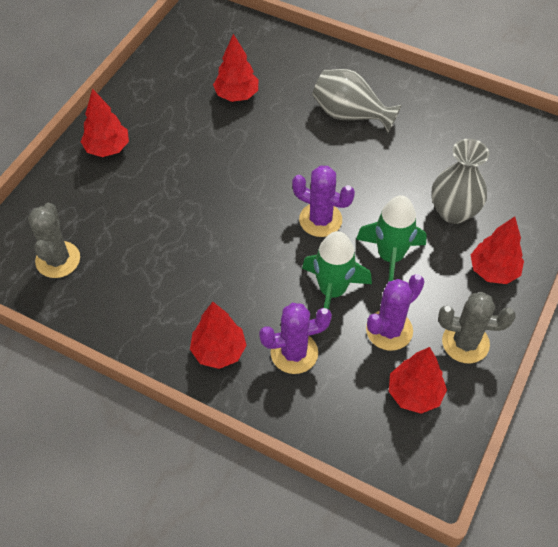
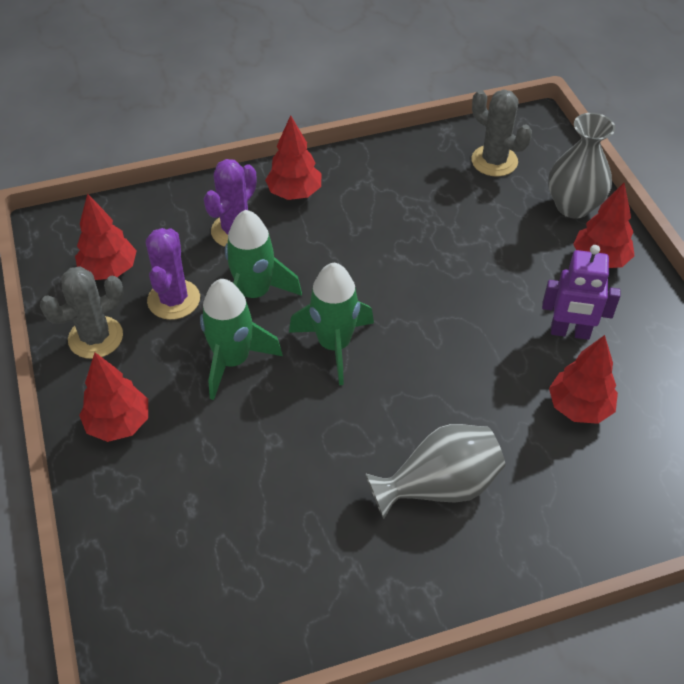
camera: 135 degrees right, 5 degrees down
(186, 127) = (570, 332): none -> purple robot
(320, 220) = (334, 345): purple cactus -> green rocket
(453, 211) = (212, 457): grey vase -> grey vase (573, 206)

